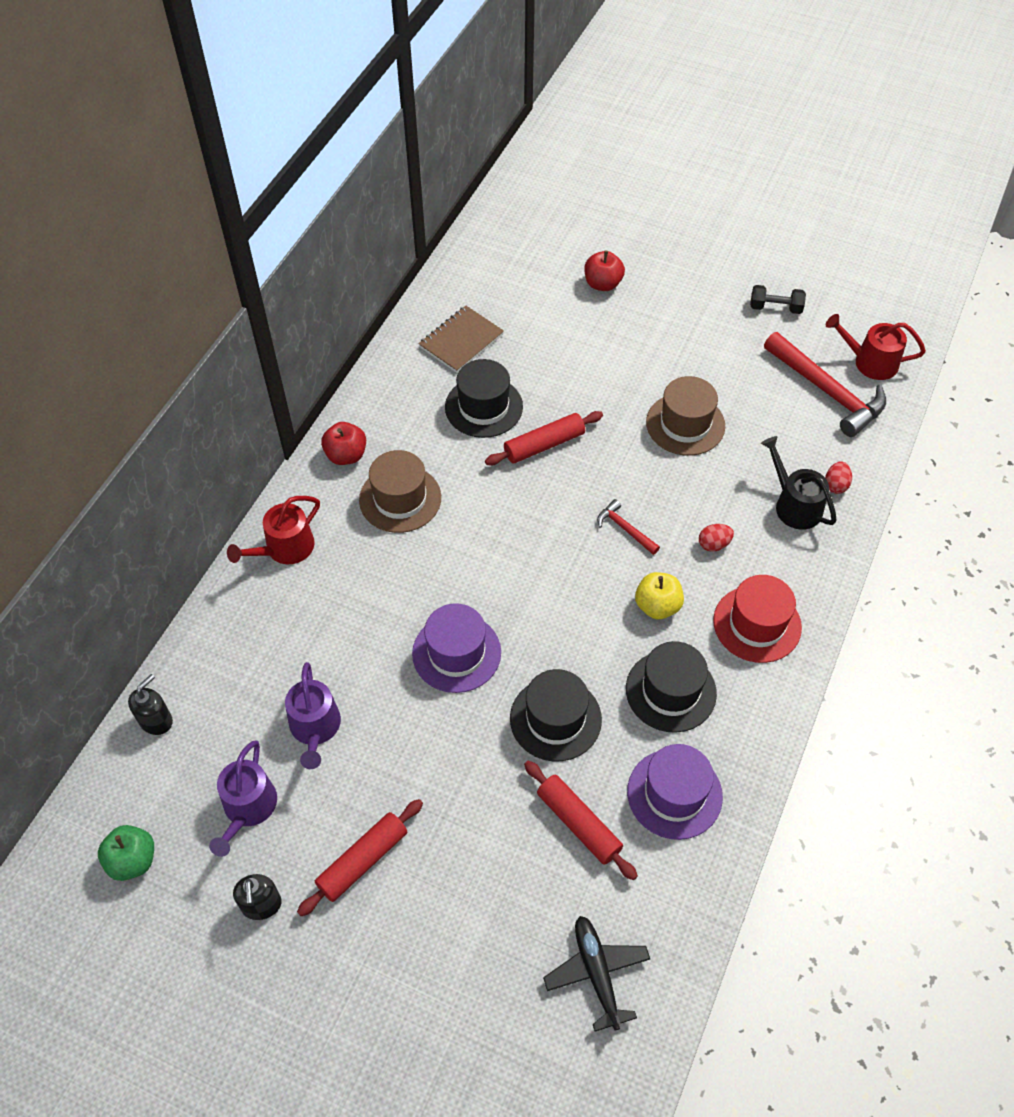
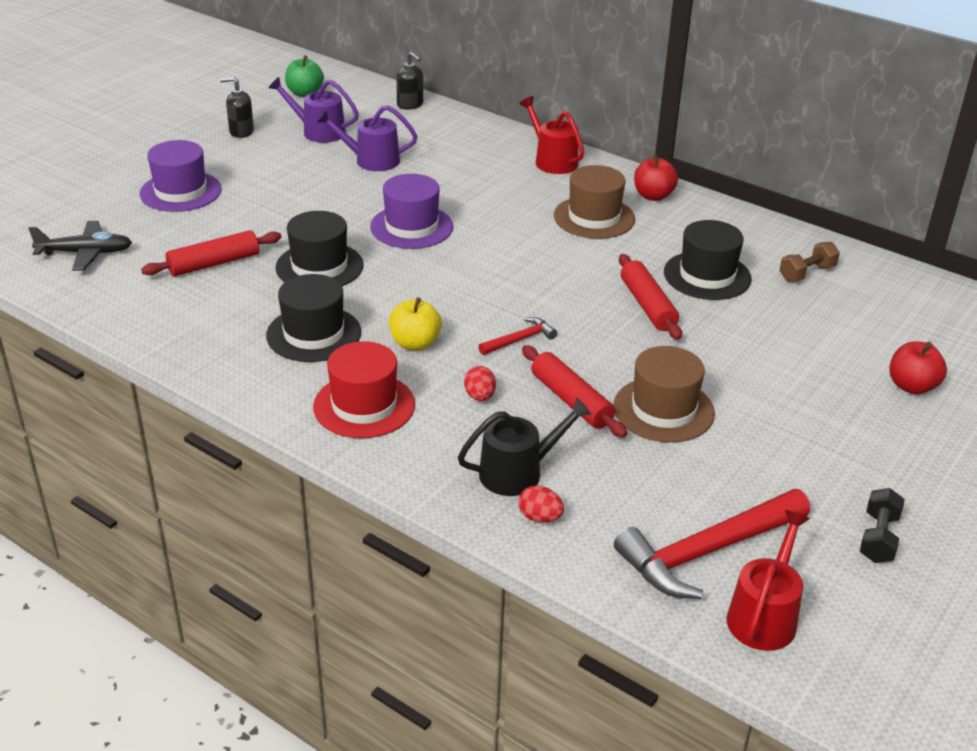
camera: 100 degrees right, 20 degrees down
(362, 860) = (248, 169): red rolling pin -> red rolling pin (571, 400)
(461, 341) = (807, 273): brown notebook -> brown dumbbell
(674, 794) = (208, 317): purple hat -> purple hat (181, 191)

